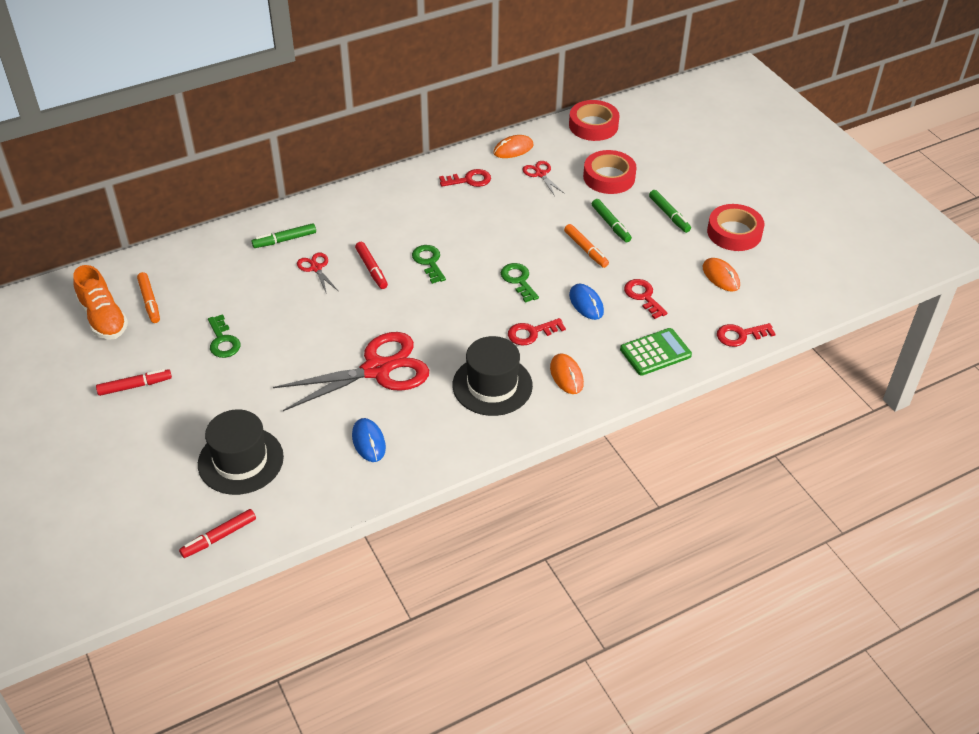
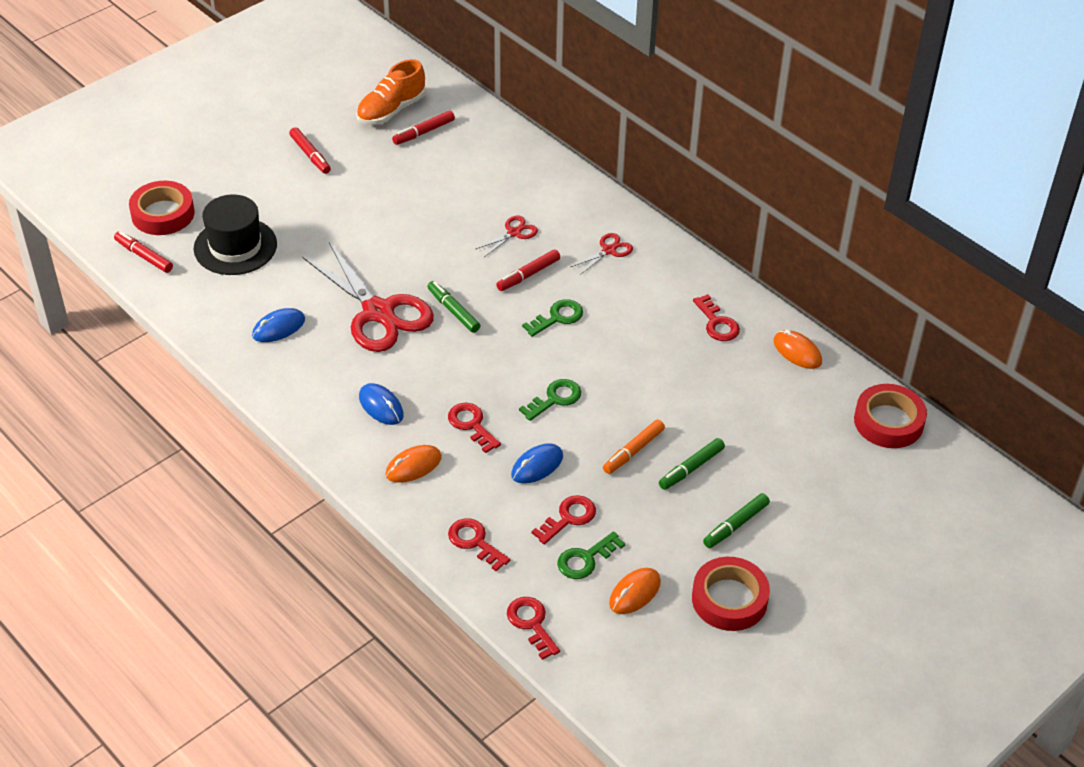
camera: 75 degrees right, 0 degrees up
(149, 301) = (423, 132): orange marker -> red marker
(223, 341) = (385, 194): green key -> green key (585, 559)
(284, 240) = (548, 199): green marker -> green marker (453, 311)
(492, 385) = (381, 406): black hat -> blue mouse
(540, 174) = (760, 386): red scissors -> red scissors (609, 250)
(609, 177) = (785, 453): red tape -> red tape (163, 214)
(655, 352) = (475, 542): green calculator -> red key

